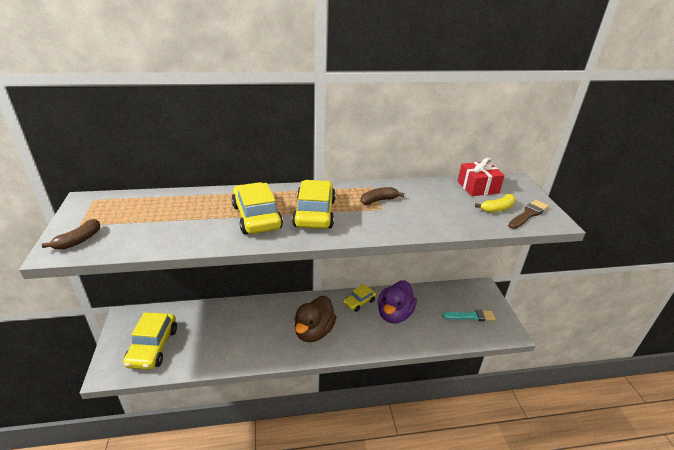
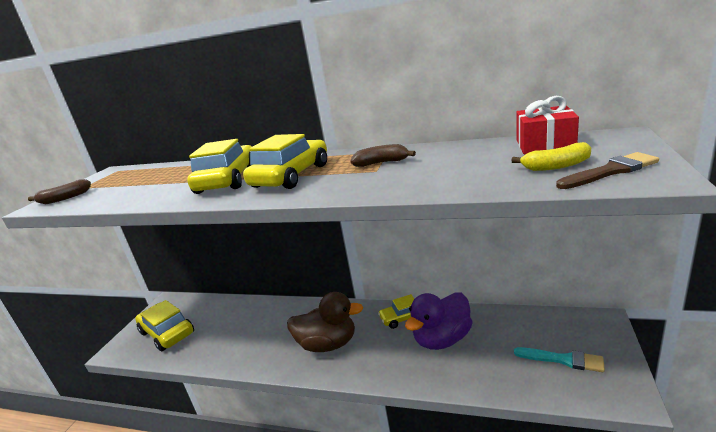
camera: 30 degrees right, 10 degrees down
(153, 347) = (167, 333): yellow car -> yellow car turned 105 degrees clockwise
(314, 332) = (328, 344): brown duck -> brown duck turned 135 degrees counterclockwise

